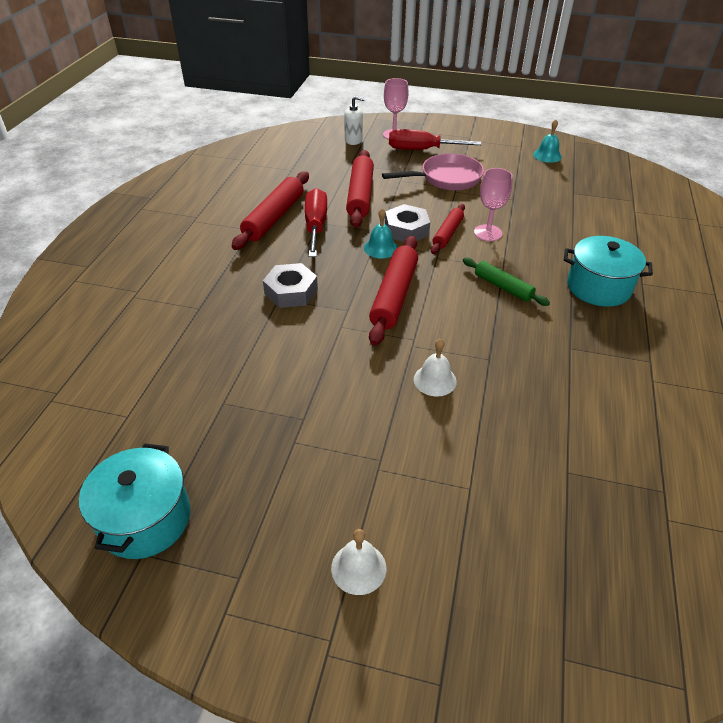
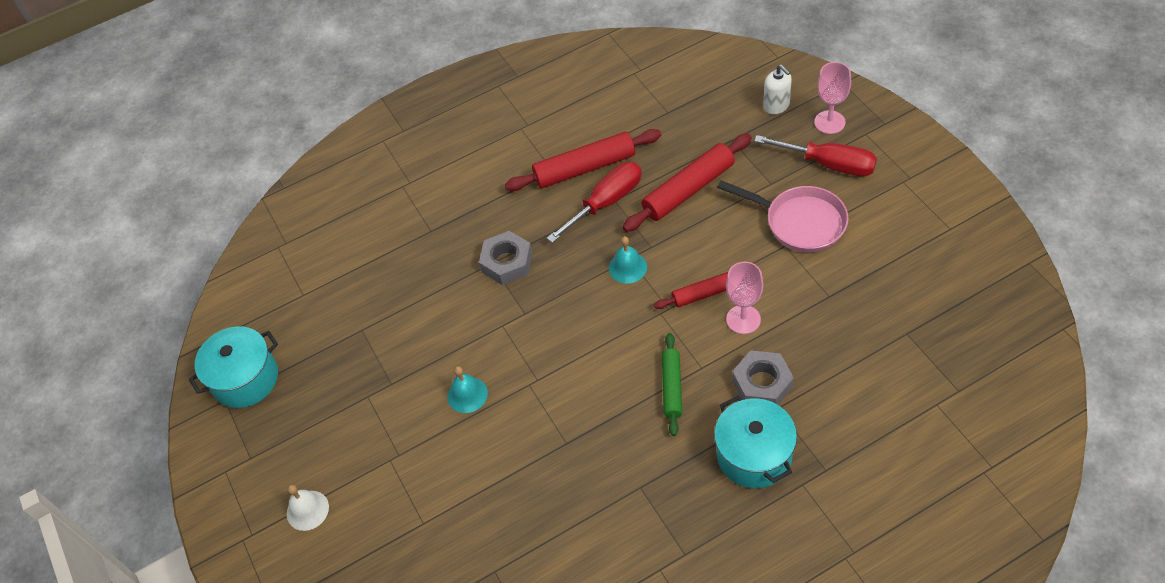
camera: 55 degrees right, 10 degrees up
(394, 296) = (574, 327): red rolling pin -> none
(406, 230) = (676, 262): grey nut -> grey nut (762, 384)
(421, 150) = (829, 164): red screwdriver -> red screwdriver turned 150 degrees clockwise
(435, 380) = (505, 427): white bell -> none
(547, 155) = (959, 262): turquoise bell -> turquoise bell (467, 394)

